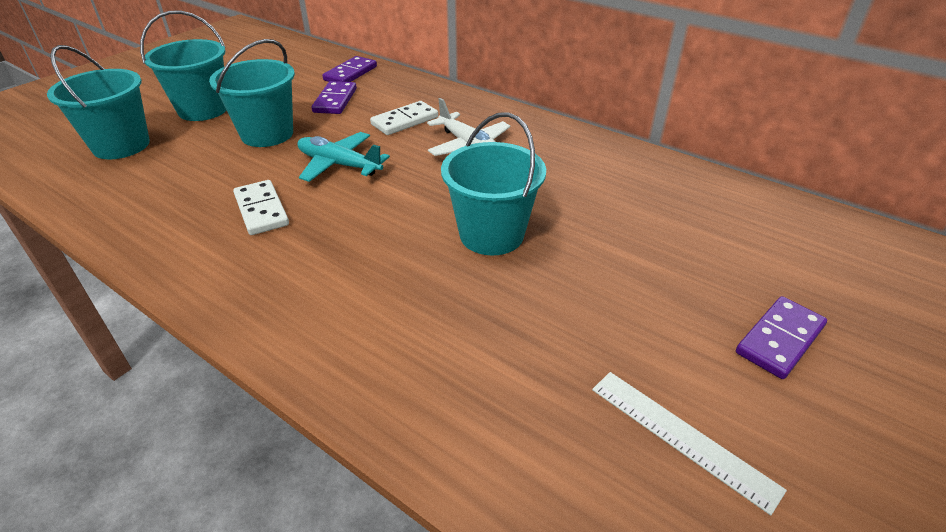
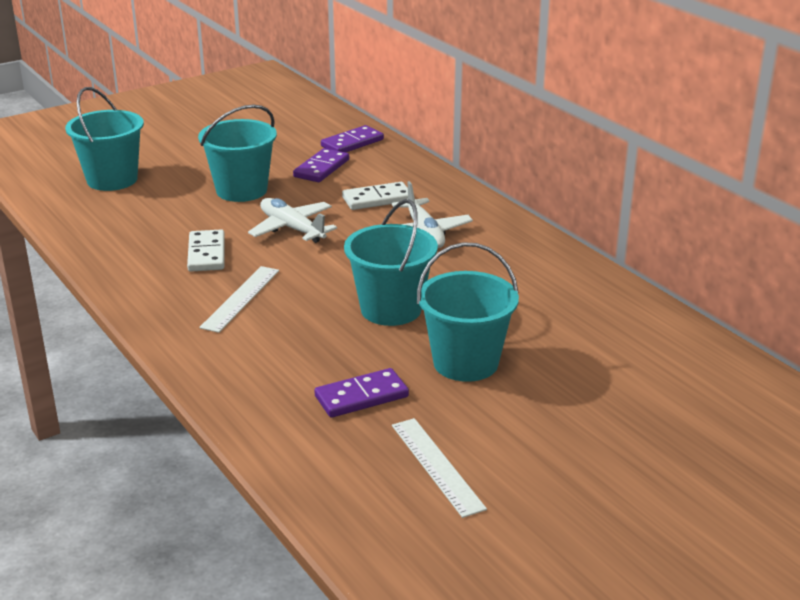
camera: 20 degrees right, 10 degrees down
(203, 109) = (194, 158): turquoise bucket -> turquoise bucket (465, 362)
(325, 256) = (240, 298): none -> white ruler
(339, 165) = (292, 229): turquoise plane -> white plane
(779, 339) = (578, 431): purple domino -> purple domino (361, 396)

